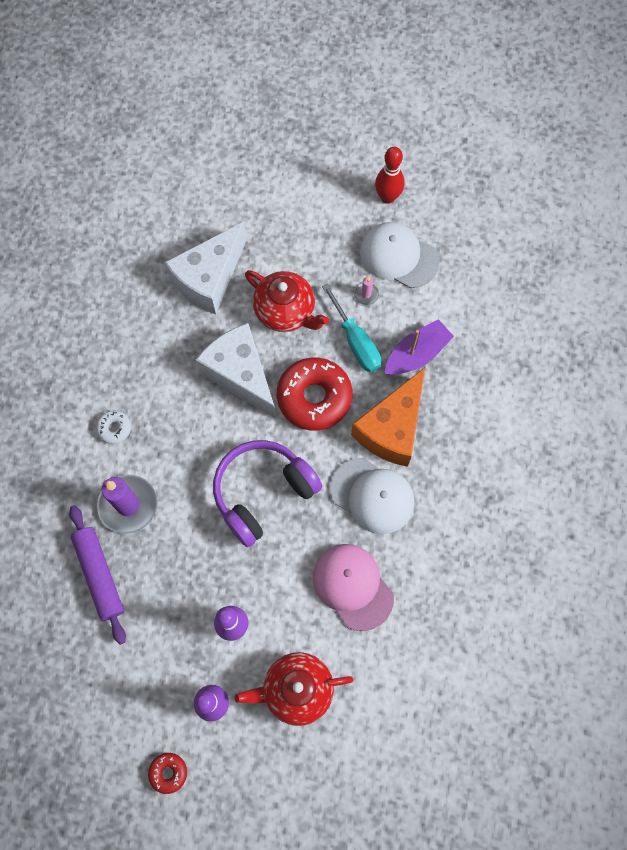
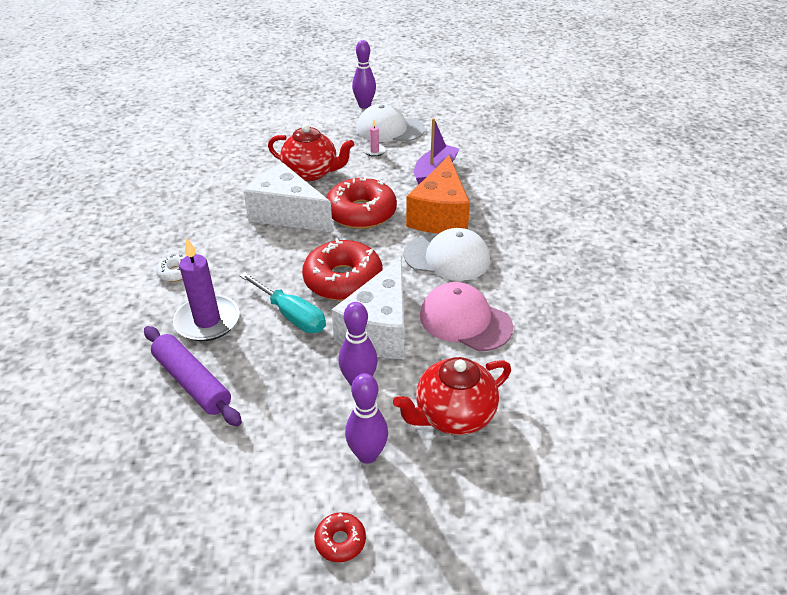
camera: 20 degrees left, 30 degrees down
(209, 279) = (235, 169): white cheese -> white cheese (379, 329)
(263, 493) = (343, 280): purple headphones -> red donut
(356, 341) = (380, 176): turquoise screwdriver -> turquoise screwdriver (291, 315)
(387, 197) = (364, 105): red bowling pin -> purple bowling pin

